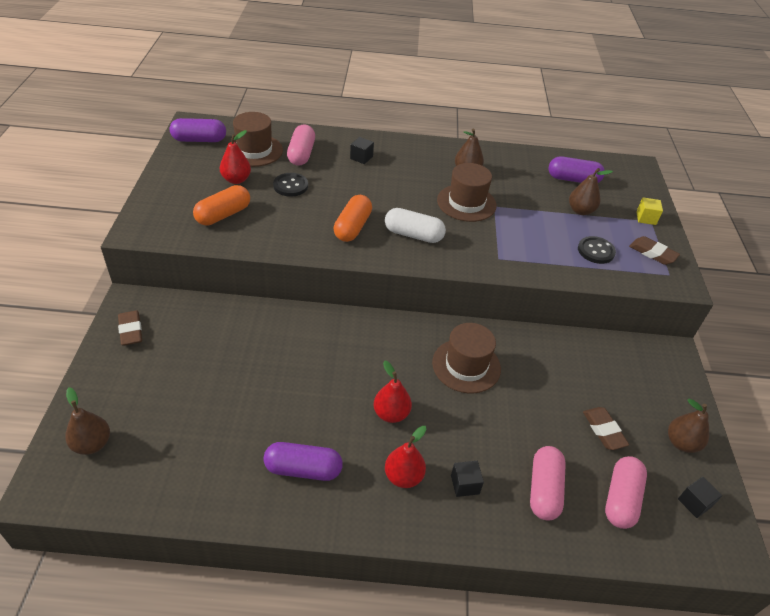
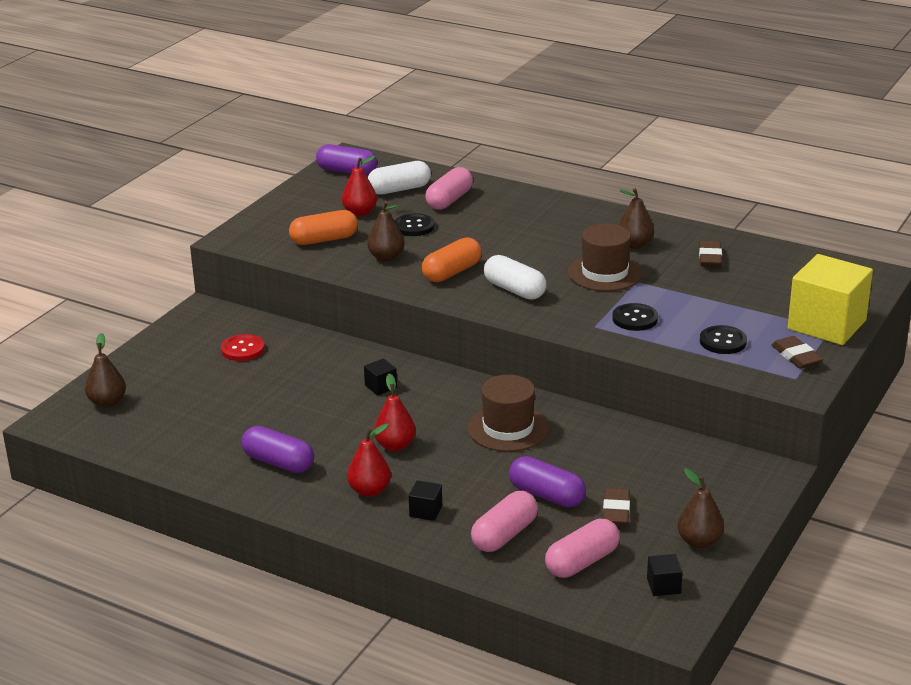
camera: 30 degrees right, 15 degrees down
(131, 330) = (189, 331): brown eraser -> brown eraser (710, 258)
(193, 339) = (242, 349): none -> red button
(254, 150) = (399, 189): brown hat -> white capsule
(361, 157) = (516, 213): black cube -> black cube (381, 386)
(521, 243) = (635, 319): none -> black button
(573, 179) = (768, 273): purple capsule -> purple capsule (546, 495)
(580, 211) = (744, 303): brown pear -> brown pear (386, 257)
(646, 218) = (826, 325): yellow cube -> yellow cube, size x2.47

